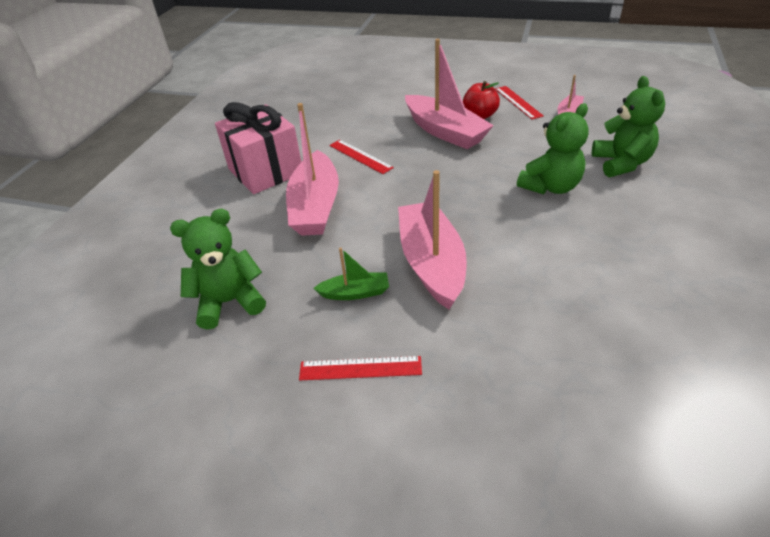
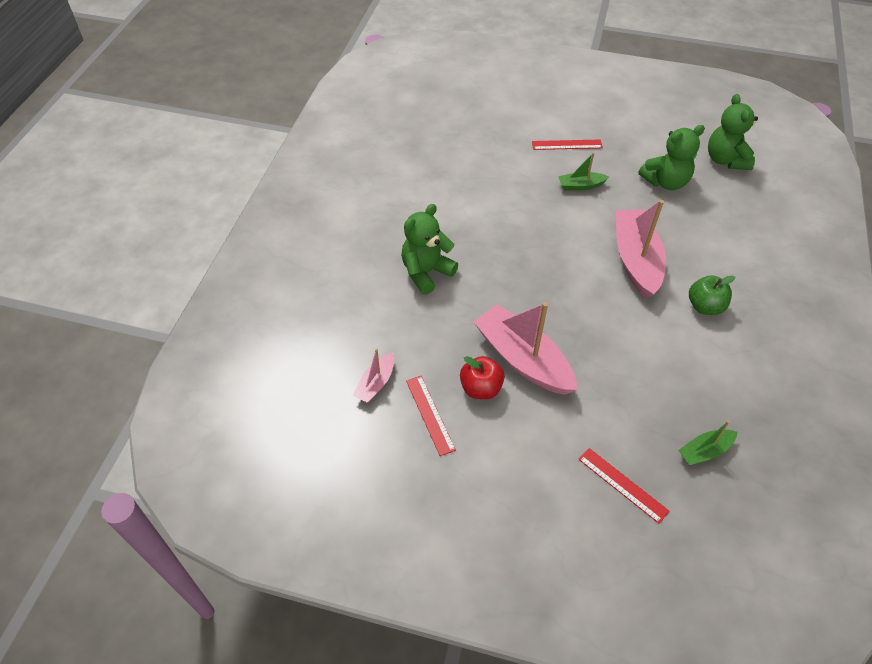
camera: 175 degrees right, 10 degrees up
(265, 171) = (704, 306): pink gift -> green apple
(317, 97) = (704, 451): none -> green boat
(360, 156) = (611, 323): red ruler -> red ruler (622, 484)
(431, 263) = (530, 205): pink boat -> none
(621, 163) = (352, 298): green teddy bear -> green teddy bear (725, 160)

